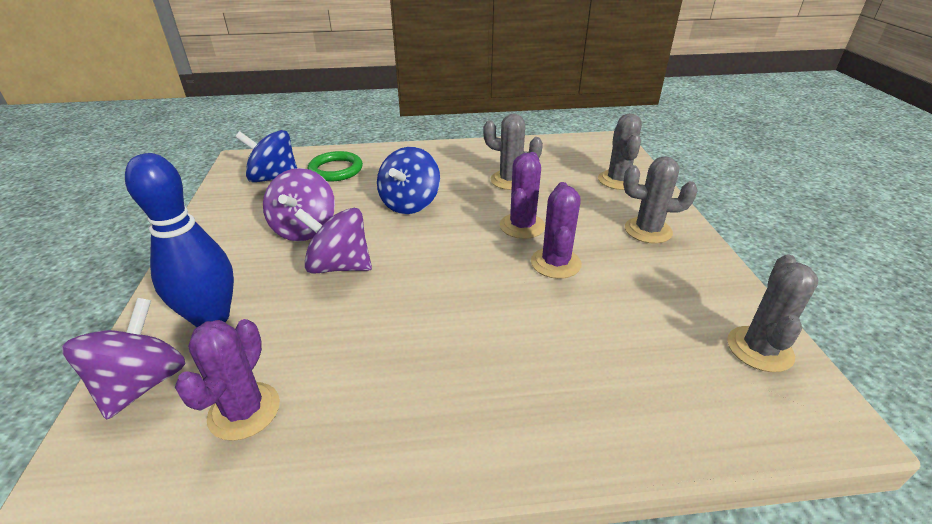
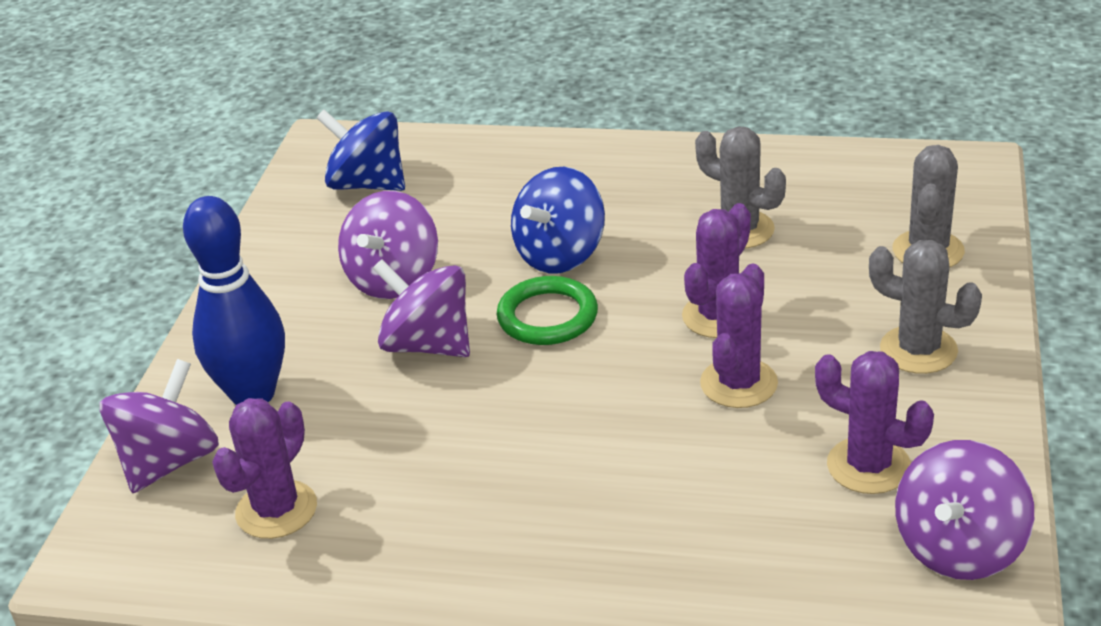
camera: 20 degrees right, 0 degrees up
(336, 170) = (464, 177): green ring -> green ring (547, 316)
(666, 303) = (868, 466): none -> purple cactus
(759, 349) = (959, 548): grey cactus -> purple spinning top

